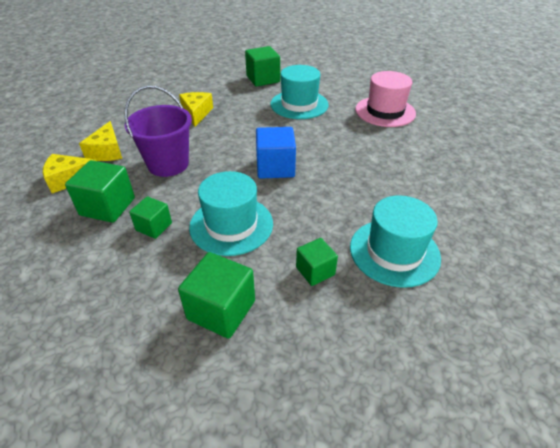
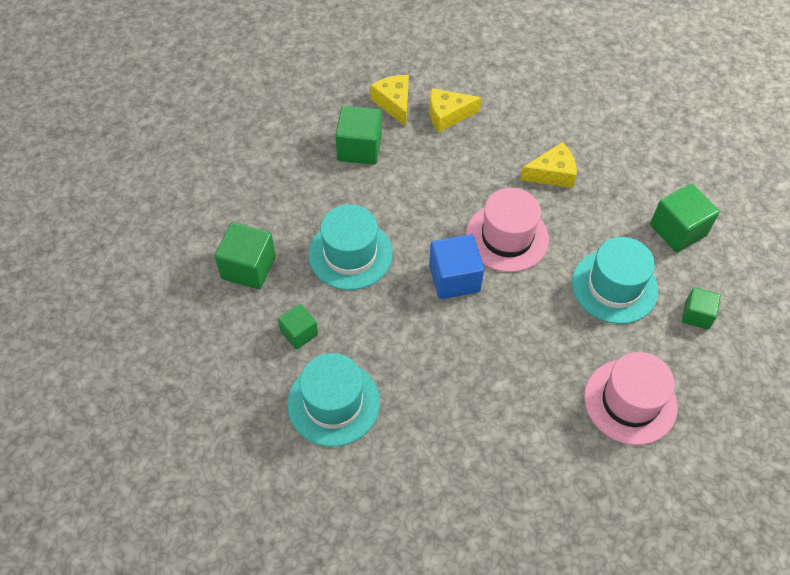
camera: 80 degrees right, 15 degrees up
(154, 227) = (338, 193): green cube -> green cube (696, 315)
(168, 164) = (437, 175): purple bucket -> none
(245, 139) = (507, 237): none -> pink hat

